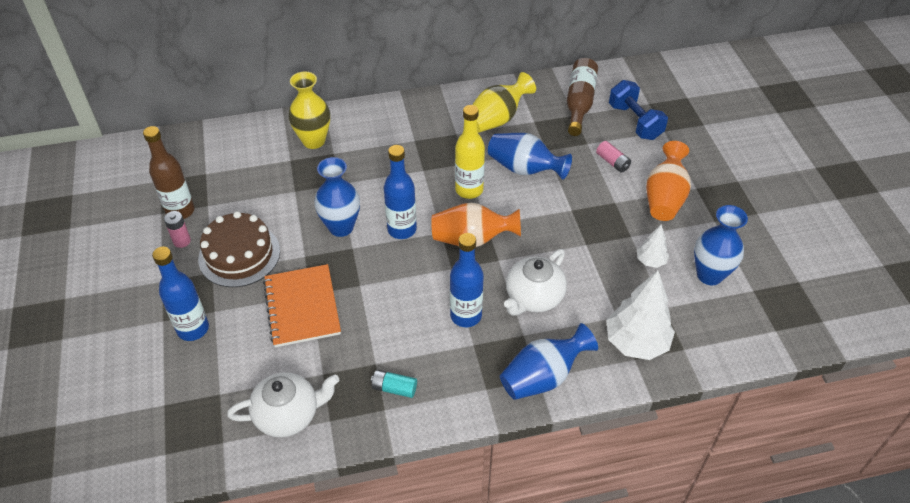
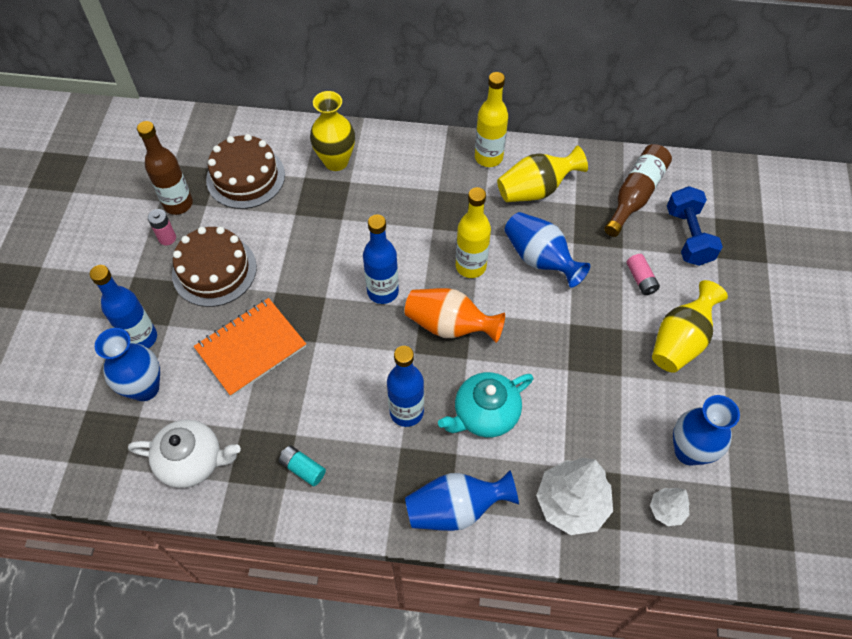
camera: 20 degrees right, 10 degrees up
(235, 173) = (245, 177): none -> brown cake
(302, 307) = (251, 348): orange notebook -> orange notebook turned 45 degrees clockwise
(341, 227) = (323, 270): blue vase -> blue vase (145, 388)
(446, 105) = (488, 157): none -> yellow bottle
(533, 297) = (485, 414): white teapot -> turquoise teapot
(650, 261) = (630, 413): white tree -> white tree (666, 510)
(664, 198) = (680, 341): orange vase -> yellow vase

